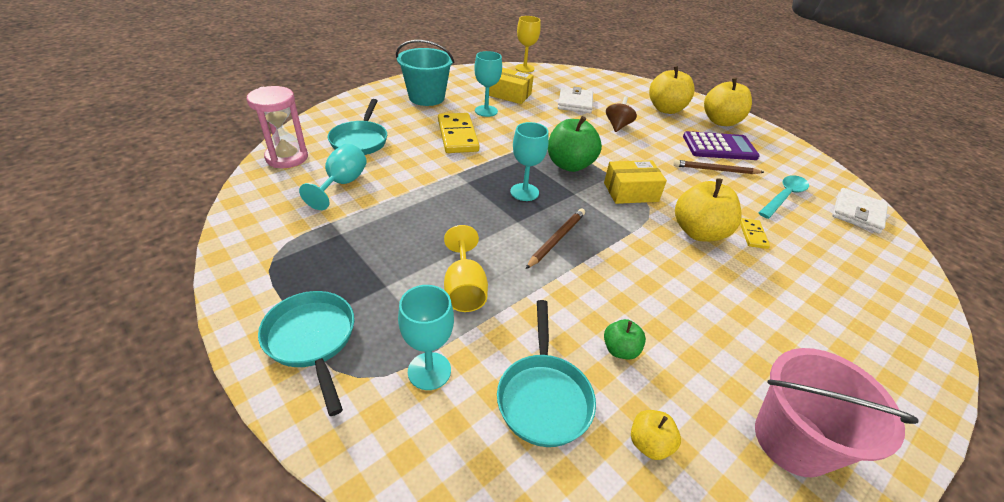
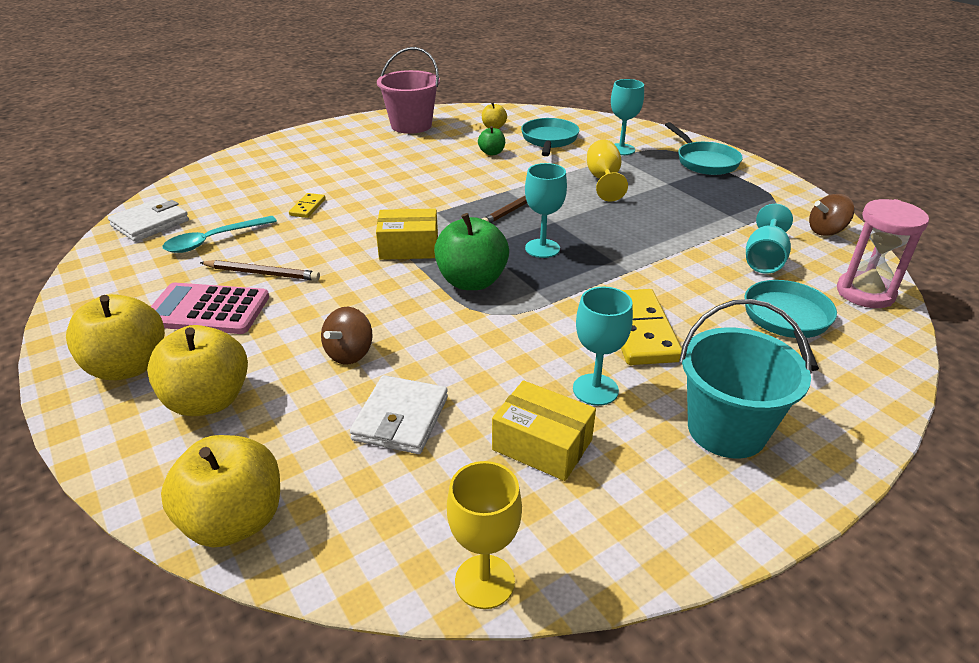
camera: 170 degrees left, 5 degrees down
(257, 214) = (826, 231): none -> brown spinning top
(698, 232) = (364, 210): yellow apple -> yellow apple (234, 520)
(719, 147) = (207, 310): purple calculator -> pink calculator

